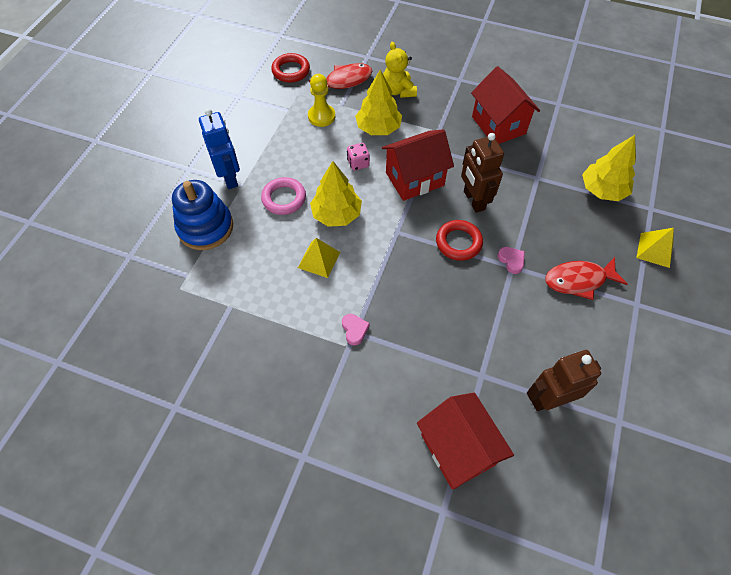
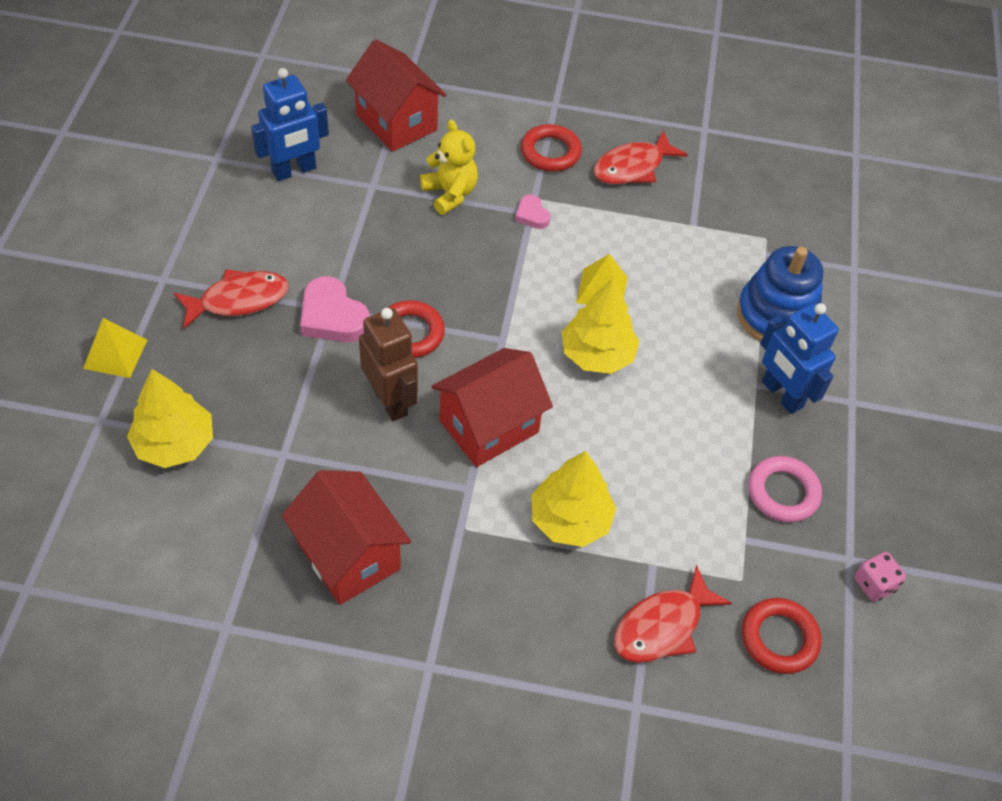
camera: 165 degrees right, 5 degrees down
(257, 369) = (632, 167): none -> red fish
(284, 198) = (684, 370): pink ring -> pink ring (783, 492)
(321, 116) = (679, 532): yellow pawn -> none
(323, 395) = (550, 152): none -> red ring
(358, 163) = (587, 444): pink dice -> pink dice (874, 584)
(398, 91) = (551, 615): yellow teddy bear -> yellow teddy bear (450, 194)
(511, 260) = (332, 316): pink heart -> pink heart, size x1.82
(549, 399) = (294, 171): brown robot -> blue robot

